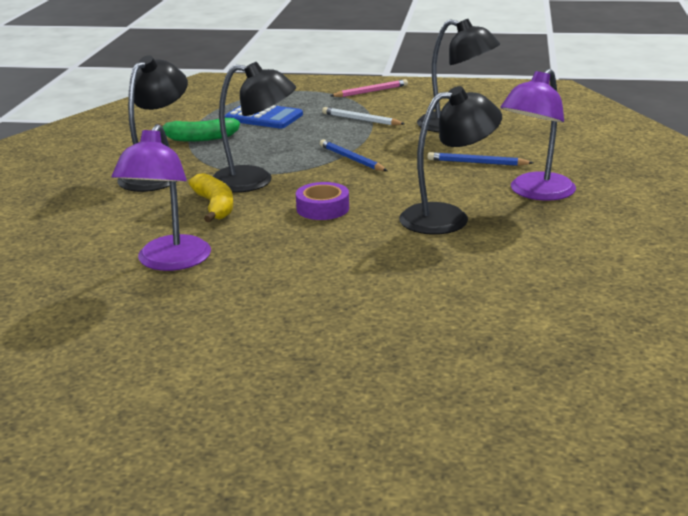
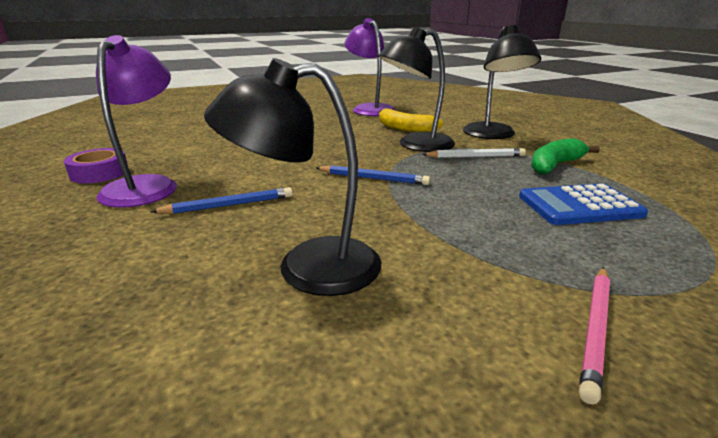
camera: 145 degrees right, 0 degrees up
(322, 208) = (330, 140): purple tape -> purple tape (99, 173)
(361, 120) = (462, 236): white pencil -> white pencil (476, 157)
(447, 217) = (226, 152): black lamp -> none

